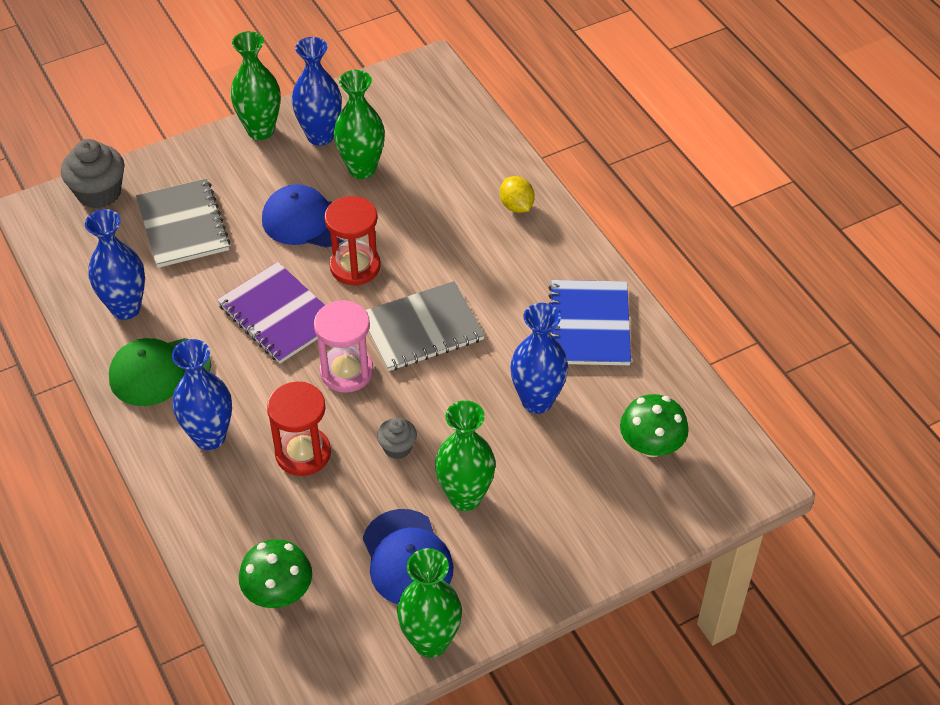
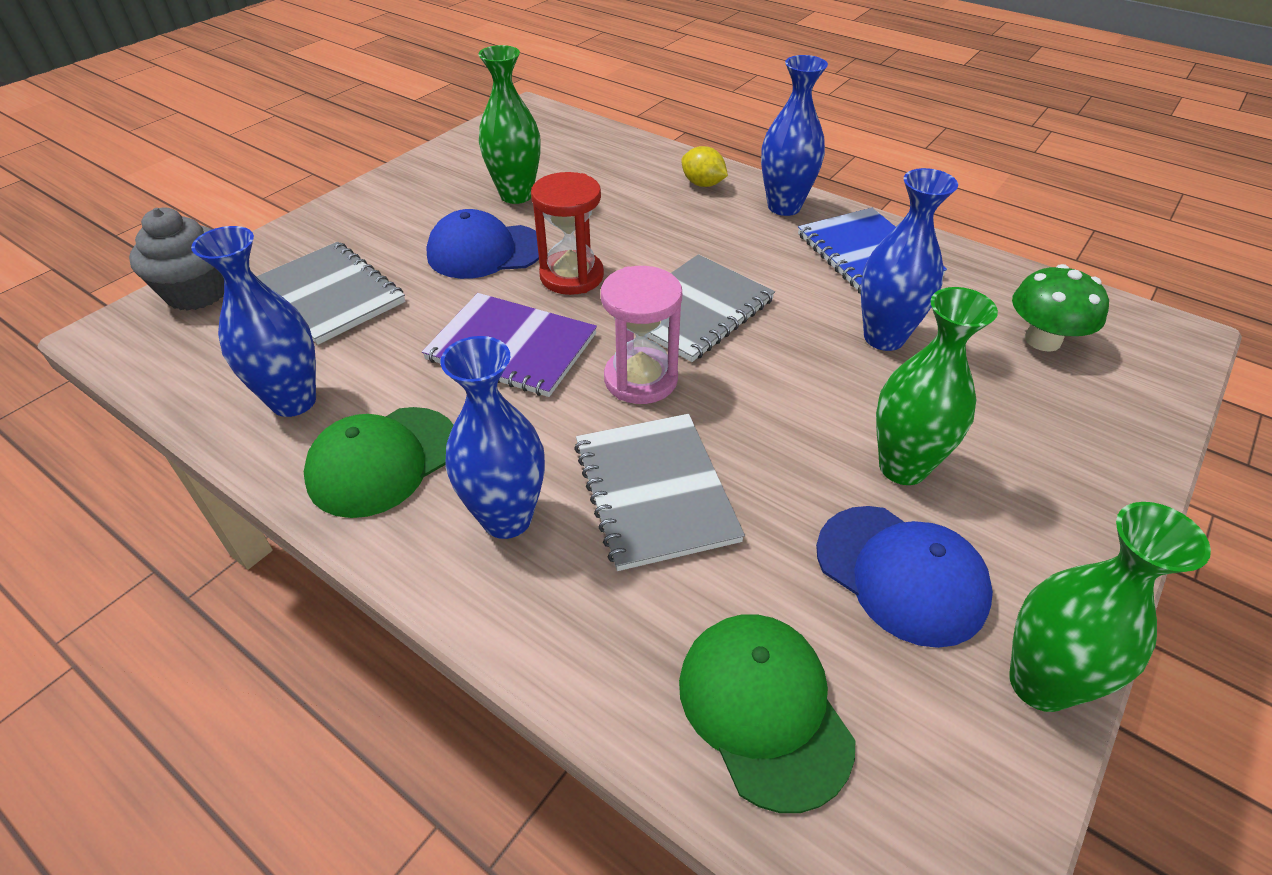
camera: 25 degrees left, 5 degrees down
(260, 130) = (378, 192): green vase -> none
(278, 592) = (764, 708): green mushroom -> green cap
(303, 453) = (654, 491): red hourglass -> grey notebook
(320, 136) = (450, 181): blue vase -> blue vase (784, 207)
(397, 447) = (771, 440): grey cupcake -> none

